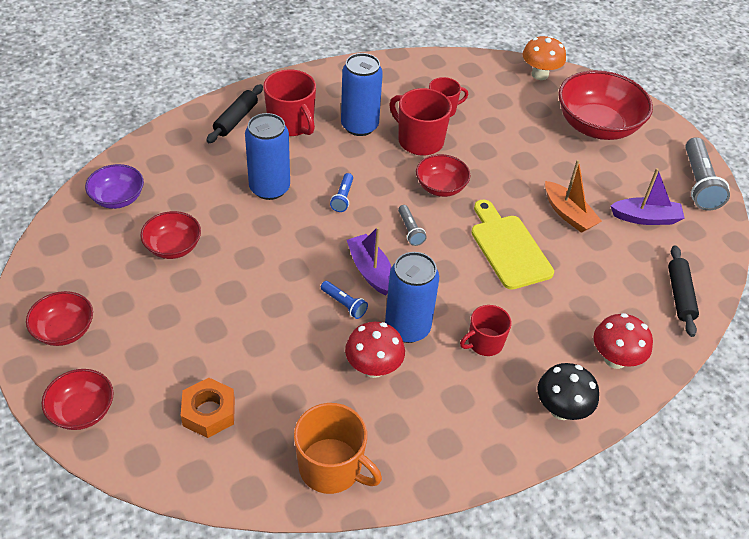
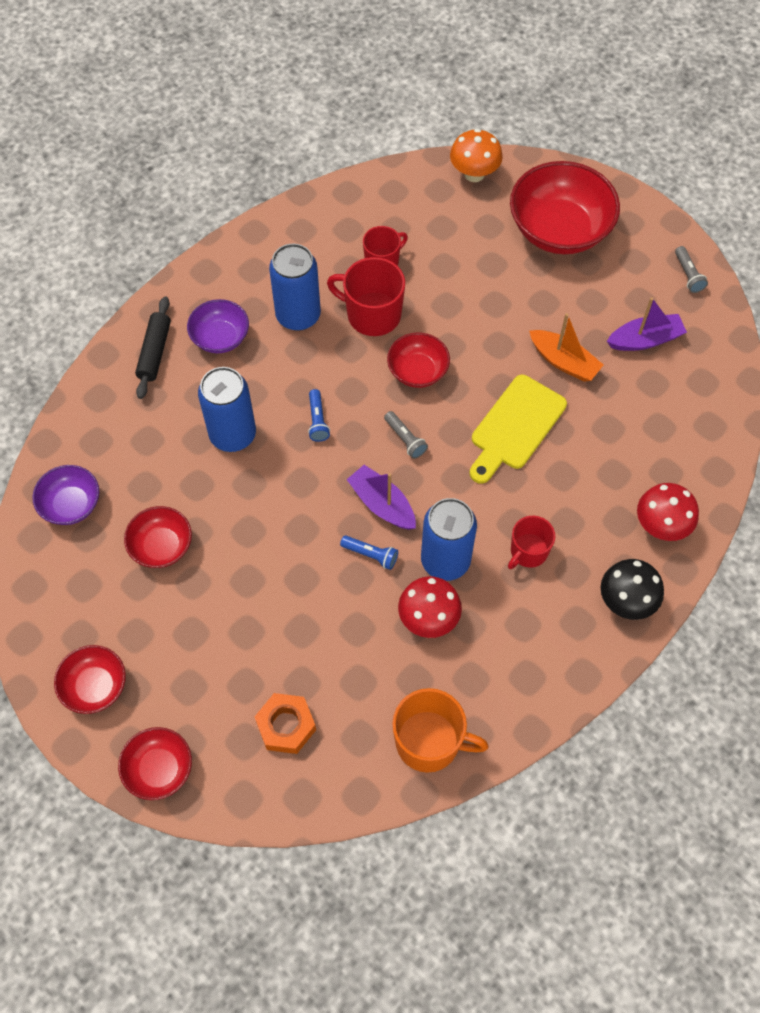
camera: 15 degrees left, 15 degrees up
(291, 124) = (220, 337): red mug -> purple bowl
(508, 248) = (515, 427): yellow cutting board -> yellow cutting board turned 105 degrees counterclockwise
(679, 295) = (704, 427): black rolling pin -> none
(699, 183) = (688, 275): grey flashlight -> grey flashlight, size x0.51

